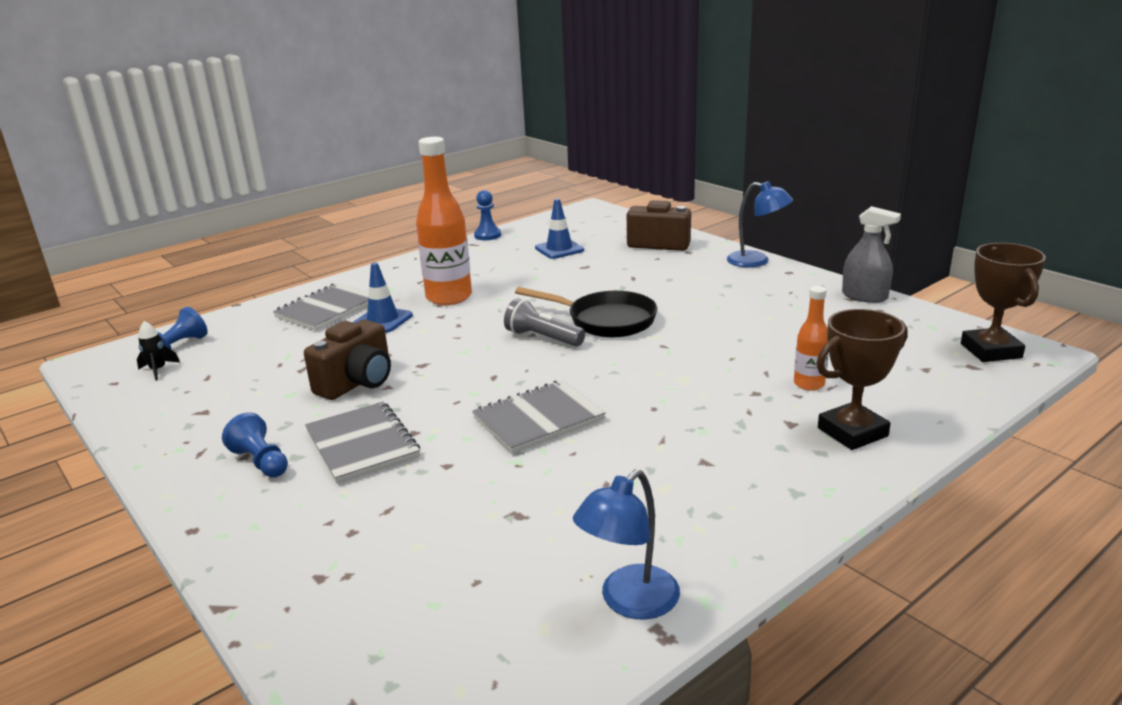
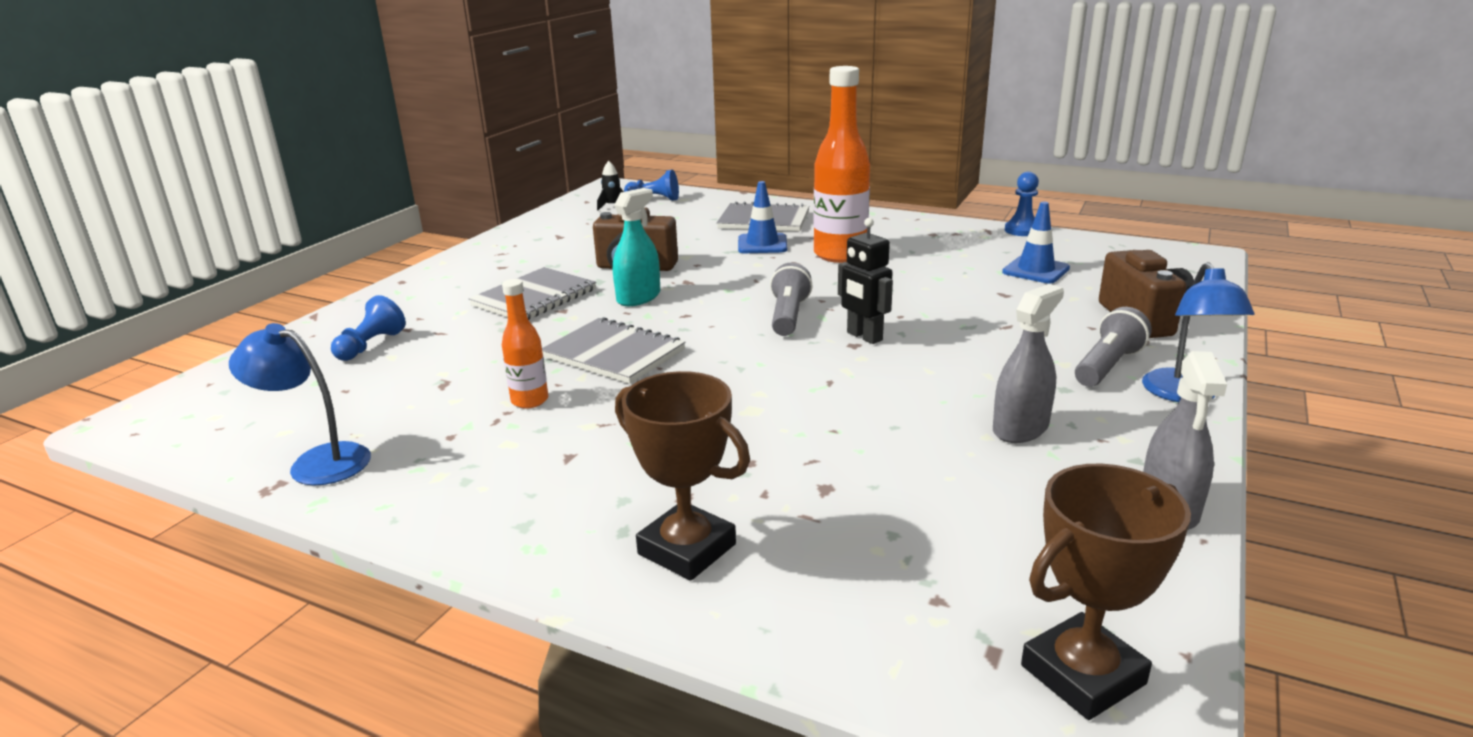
camera: 65 degrees right, 0 degrees up
(261, 462) = (495, 274): blue pawn -> blue pawn (370, 345)
(430, 391) = (638, 297): none -> turquoise spray bottle
(605, 320) = (864, 336): black pan -> black robot
(710, 268) = (1108, 366): none -> grey flashlight
(765, 307) = (1020, 428): none -> grey spray bottle
(809, 384) = (802, 497): orange bottle -> orange bottle (530, 401)

